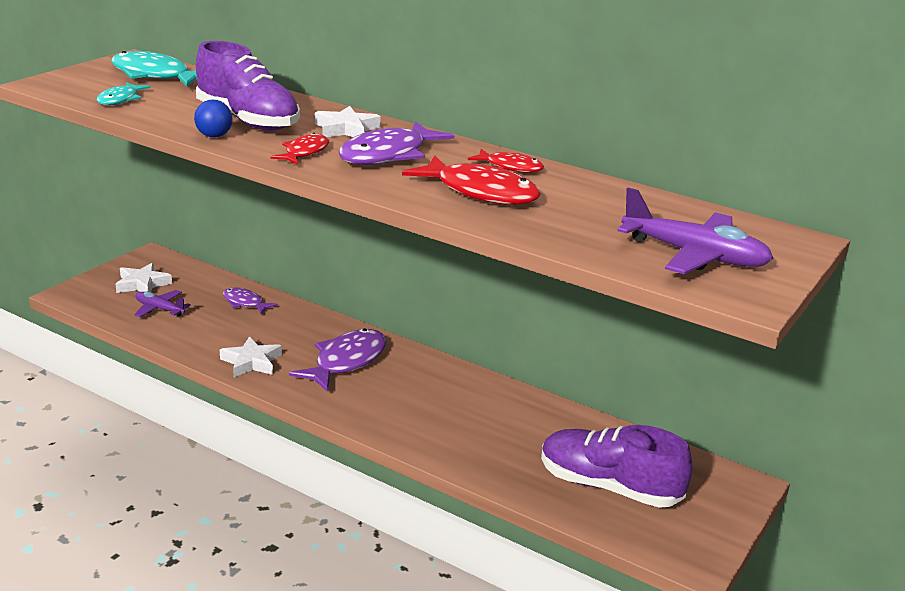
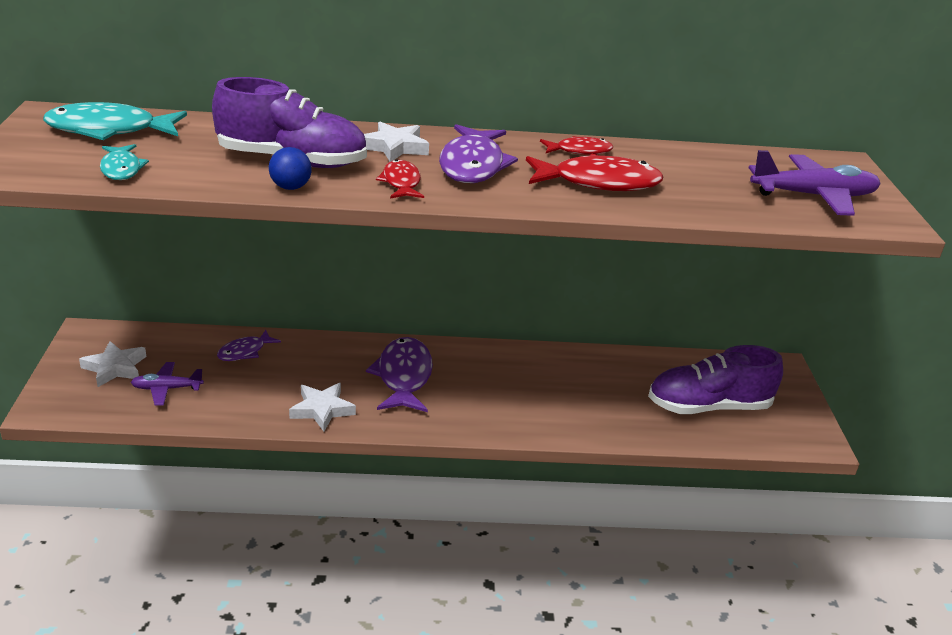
camera: 35 degrees left, 5 degrees up
(245, 303) = (245, 352): purple fish -> purple fish turned 45 degrees counterclockwise

